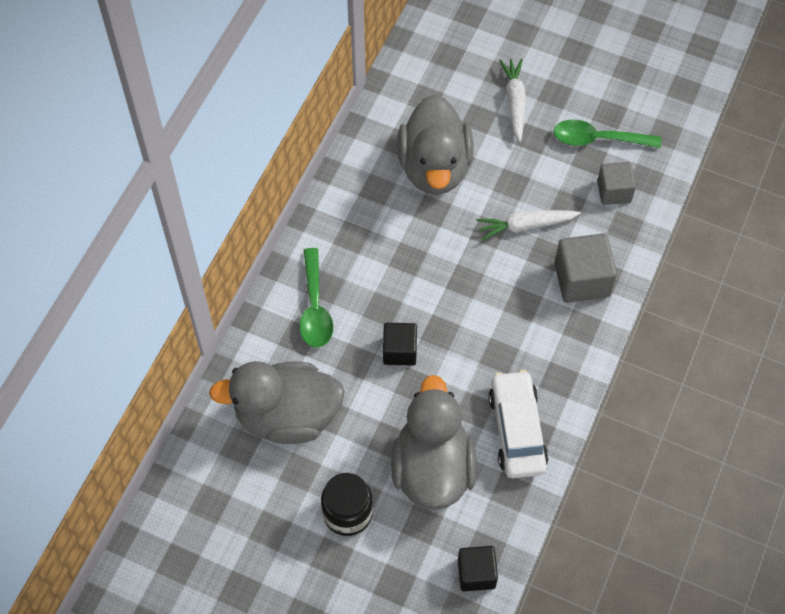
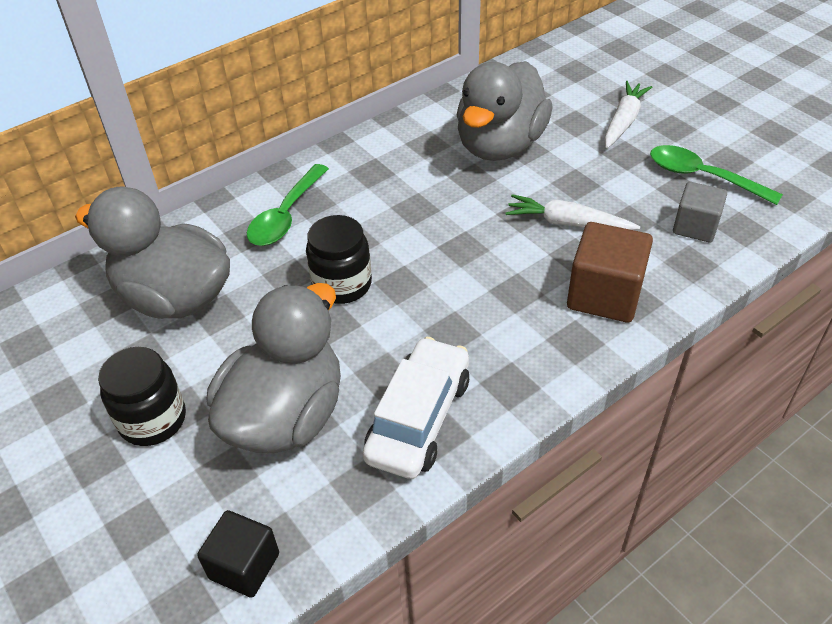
camera: 30 degrees right, 15 degrees down
(399, 351) = (342, 284): black cube -> black jar
(582, 280) = (604, 295): grey cube -> brown cube

